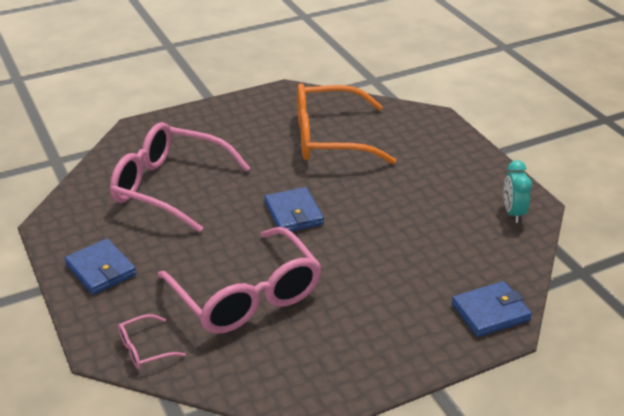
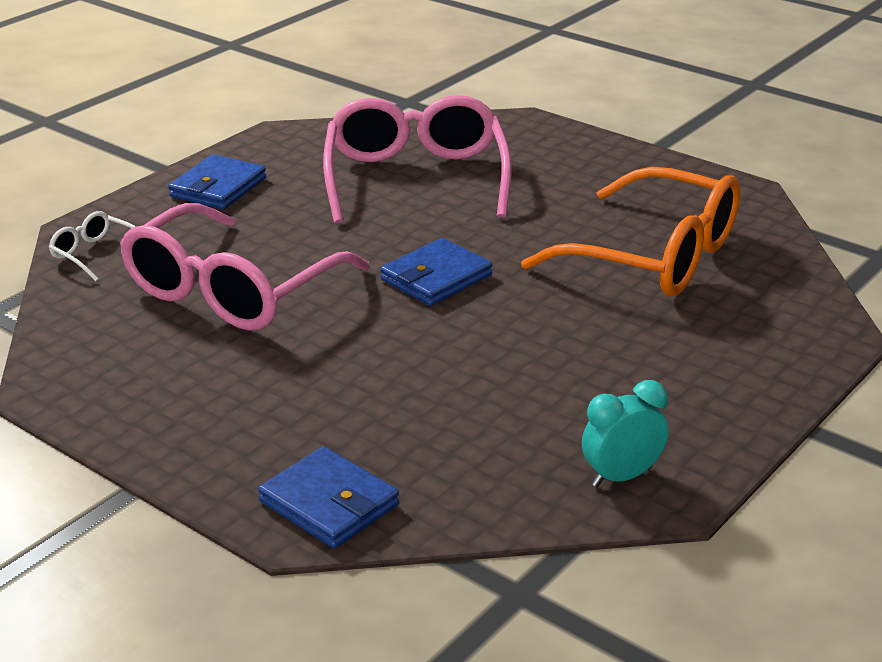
camera: 65 degrees right, 5 degrees down
(144, 349) = (95, 254): pink glasses -> white glasses
(329, 138) = (655, 257): orange glasses -> orange glasses turned 150 degrees clockwise

